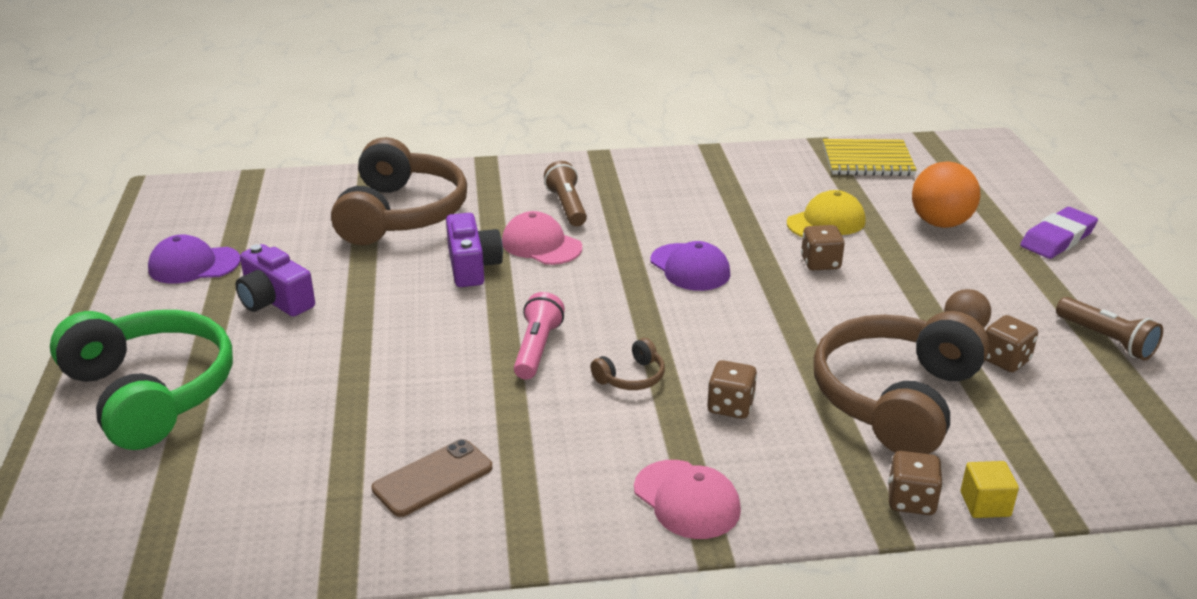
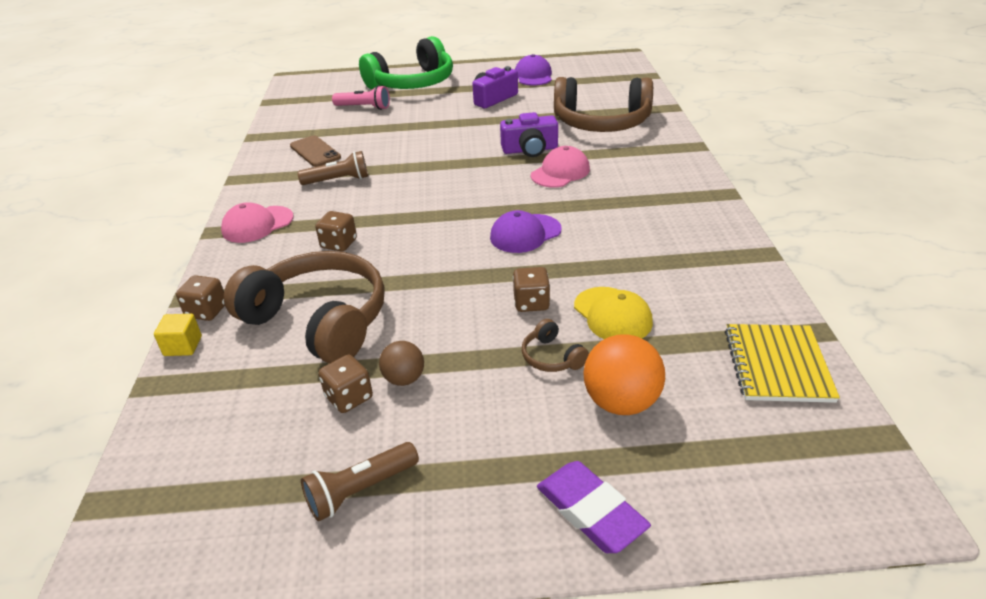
camera: 95 degrees right, 5 degrees up
(537, 349) = (425, 175): pink flashlight -> pink flashlight (364, 107)
(567, 206) = (623, 181): brown flashlight -> brown flashlight (338, 180)
(631, 377) = (384, 207): brown headphones -> brown headphones (552, 357)

